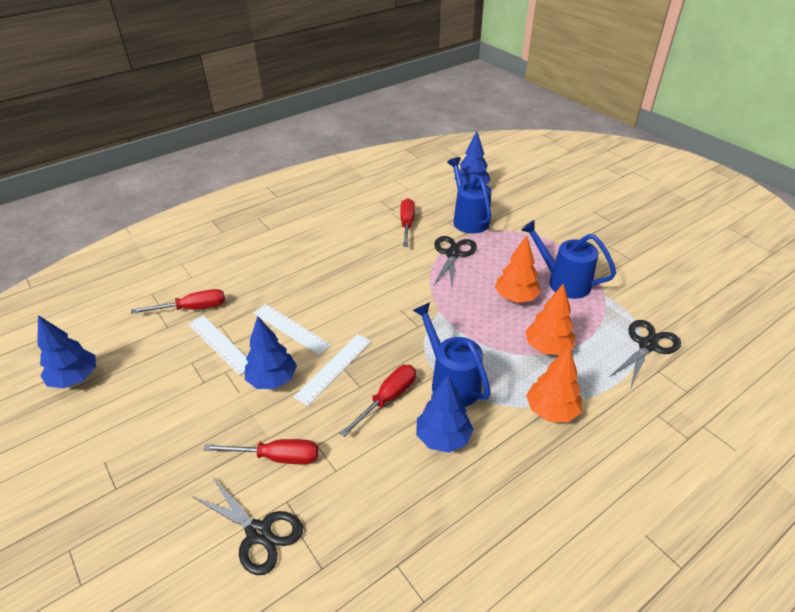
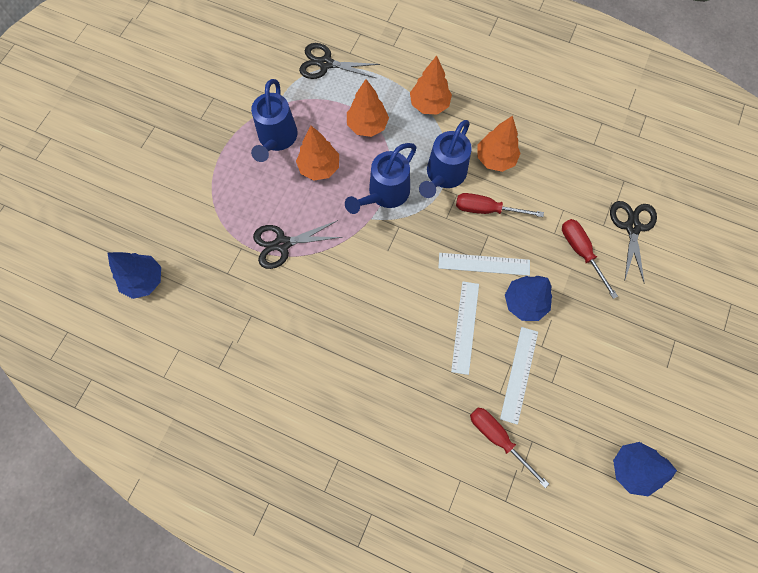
camera: 120 degrees left, 30 degrees up
(407, 224) = (253, 313): red screwdriver -> none
(443, 438) = (495, 159): blue tree -> orange tree
(468, 219) = (212, 256): blue watering can -> blue watering can (384, 194)

